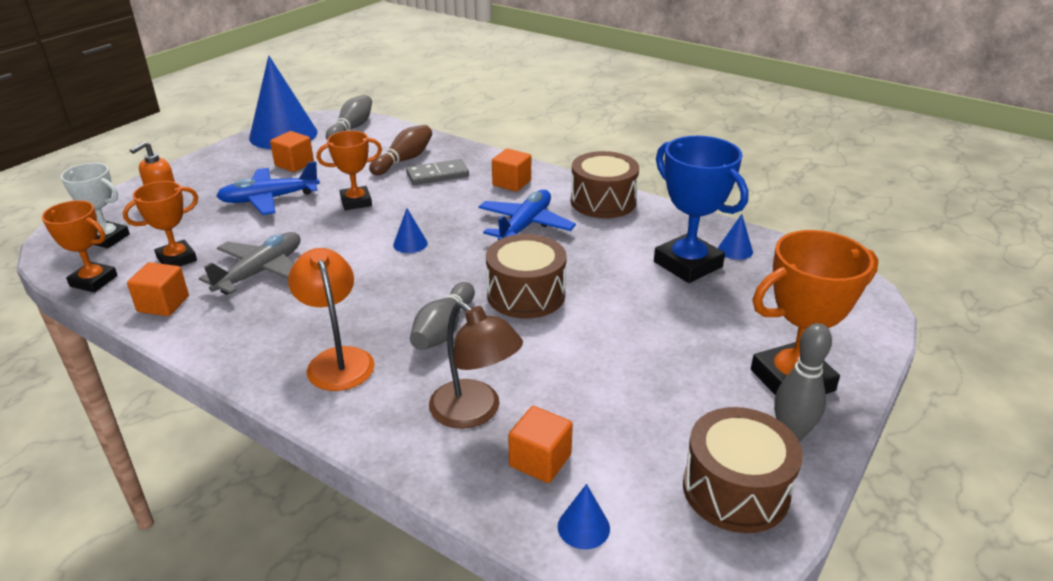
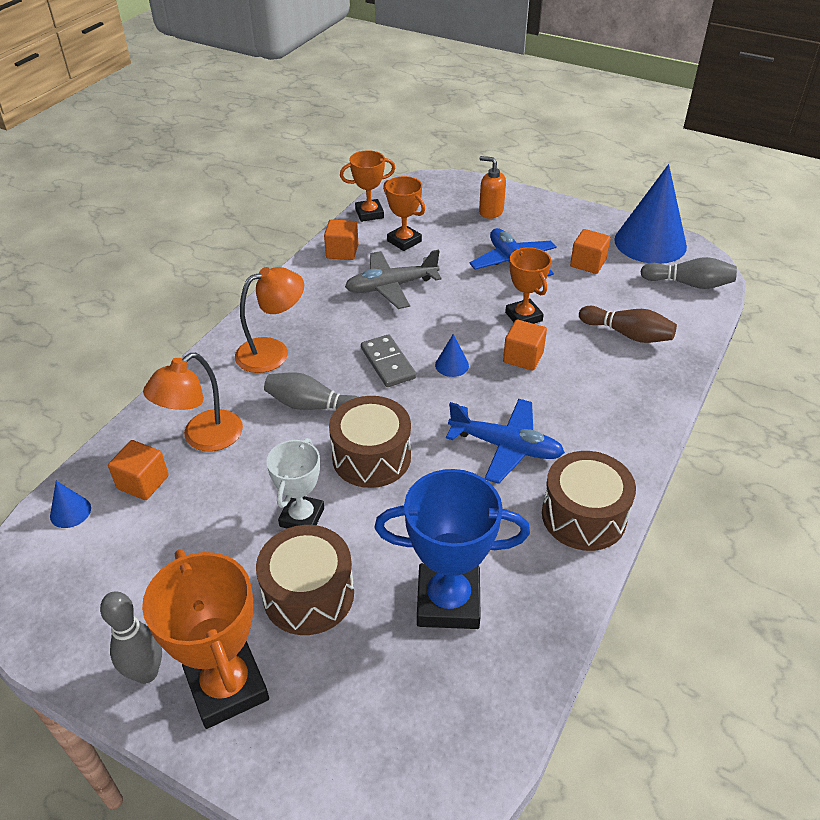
camera: 85 degrees right, 10 degrees up
(94, 281) = (369, 214): orange trophy -> orange trophy turned 60 degrees clockwise
(107, 238) = (428, 202): white trophy -> white trophy (302, 517)
(261, 272) = (391, 287): grey plane -> grey plane turned 135 degrees clockwise
(437, 175) = (601, 364): grey domino -> grey domino (387, 363)
(475, 412) = (203, 438): brown lamp -> orange lamp
(511, 183) = (603, 427): orange cube -> orange cube (523, 357)
(687, 264) = (448, 601): blue trophy -> blue trophy turned 45 degrees clockwise
(735, 250) = (491, 658): blue cone -> none
(735, 490) = (86, 616): brown drum -> brown drum (308, 594)

